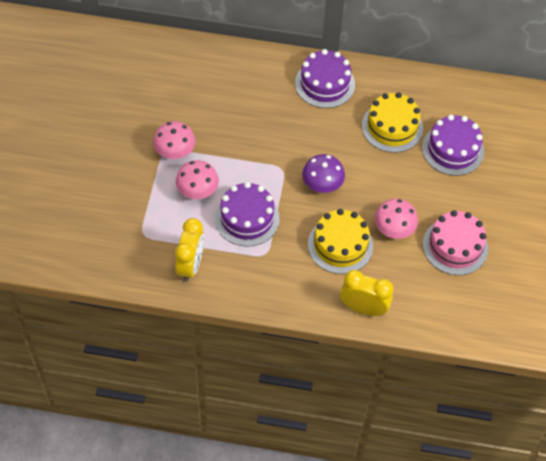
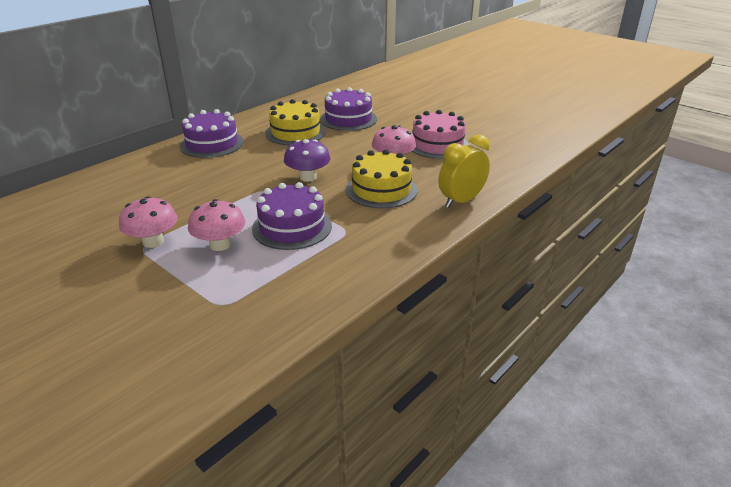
camera: 55 degrees left, 25 degrees down
(190, 265) = (305, 284): yellow clock -> none

